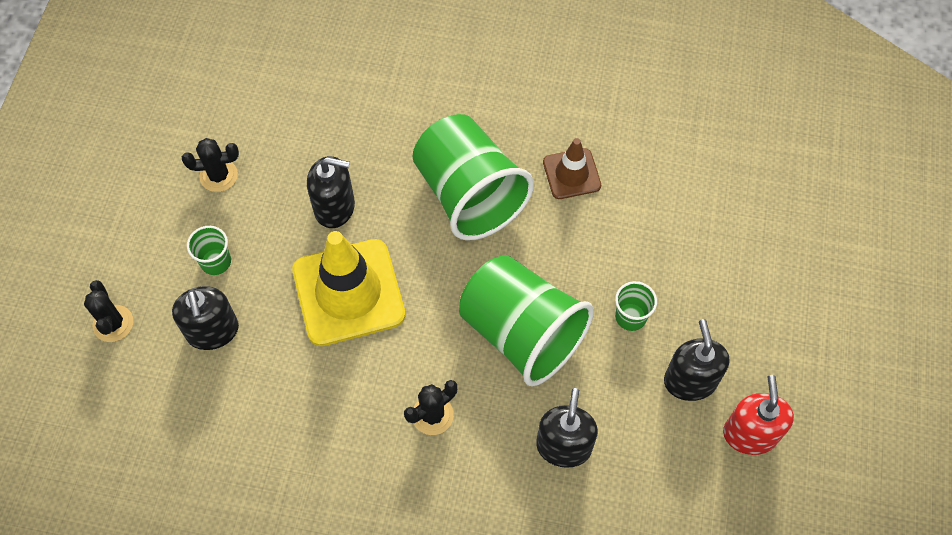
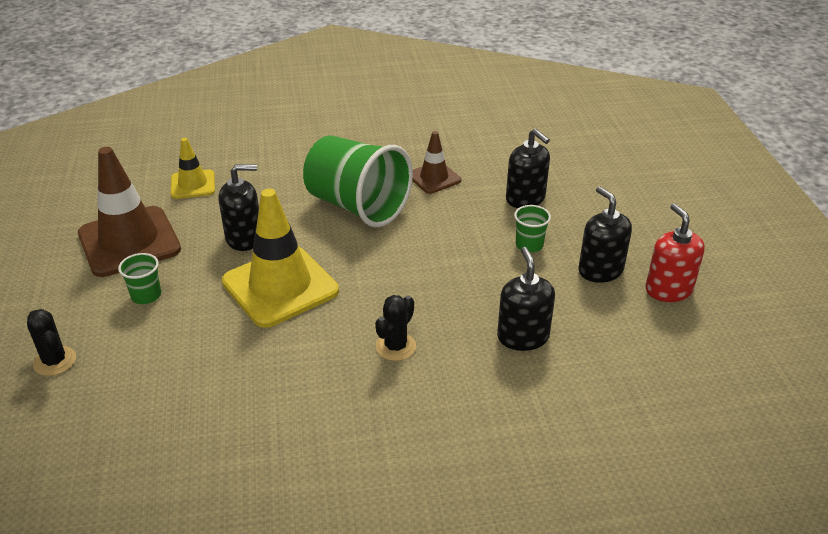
camera: 20 degrees left, 25 degrees down
(213, 331) = (160, 342): black soap dispenser -> black soap dispenser (525, 199)
(218, 176) = (129, 242): black cactus -> brown traffic cone
(306, 103) = (193, 185): none -> yellow traffic cone
(521, 333) = (445, 275): green cup -> none

